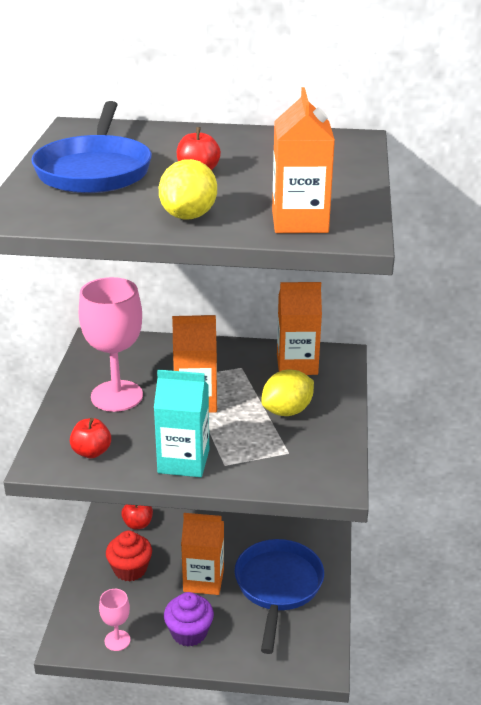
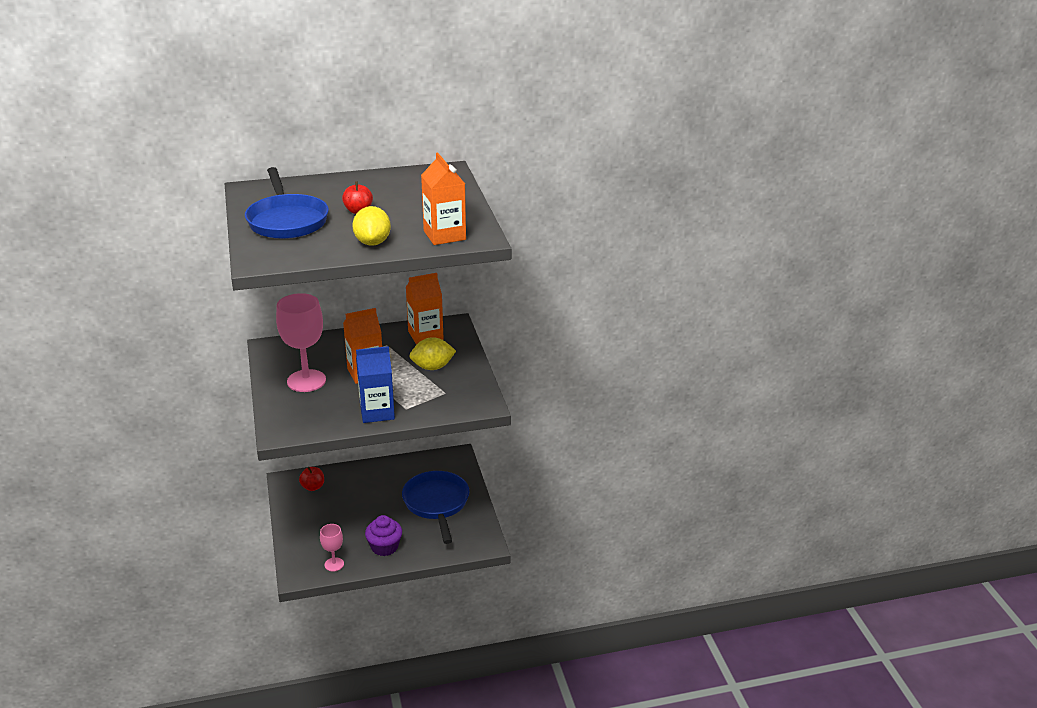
camera: 20 degrees left, 0 degrees up
(91, 452) = (309, 420): red apple -> none
(130, 569) = (321, 518): red cupcake -> none
(183, 461) = (377, 412): turquoise carton -> blue carton
(203, 580) = (380, 512): orange carton -> none
(287, 411) = (432, 367): yellow lemon -> yellow lemon turned 45 degrees clockwise

